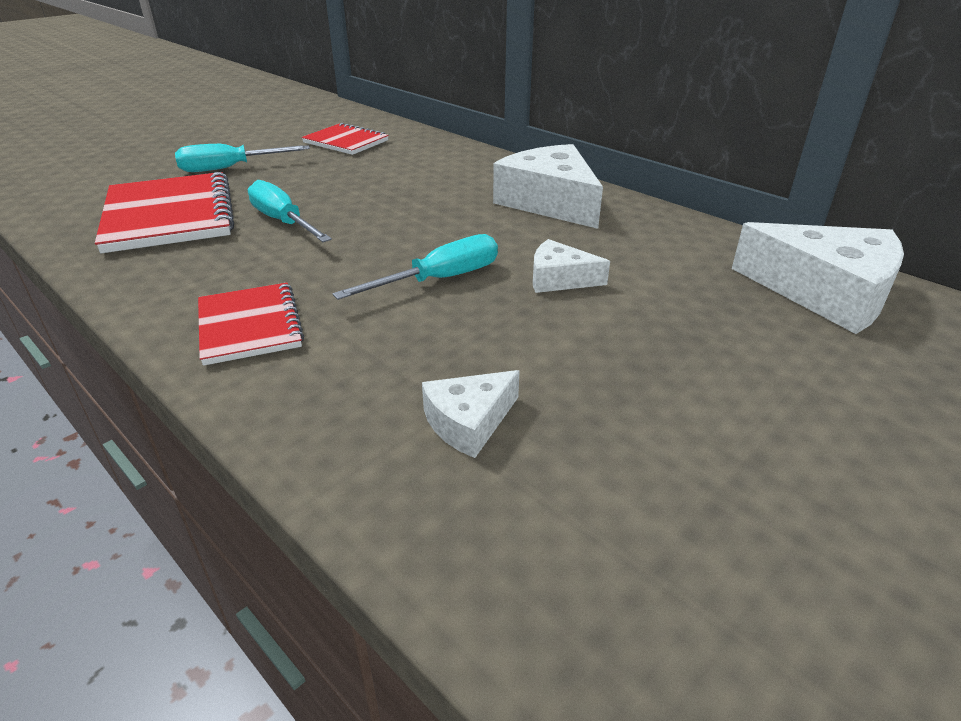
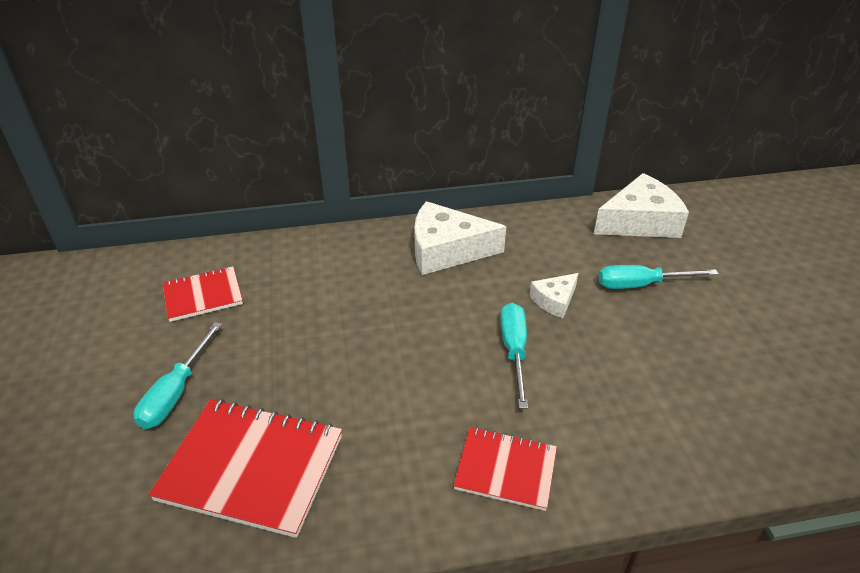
camera: 55 degrees left, 5 degrees up
(283, 222) = (343, 395): turquoise screwdriver -> turquoise screwdriver (641, 285)
(469, 422) = (678, 407): white cheese -> none

